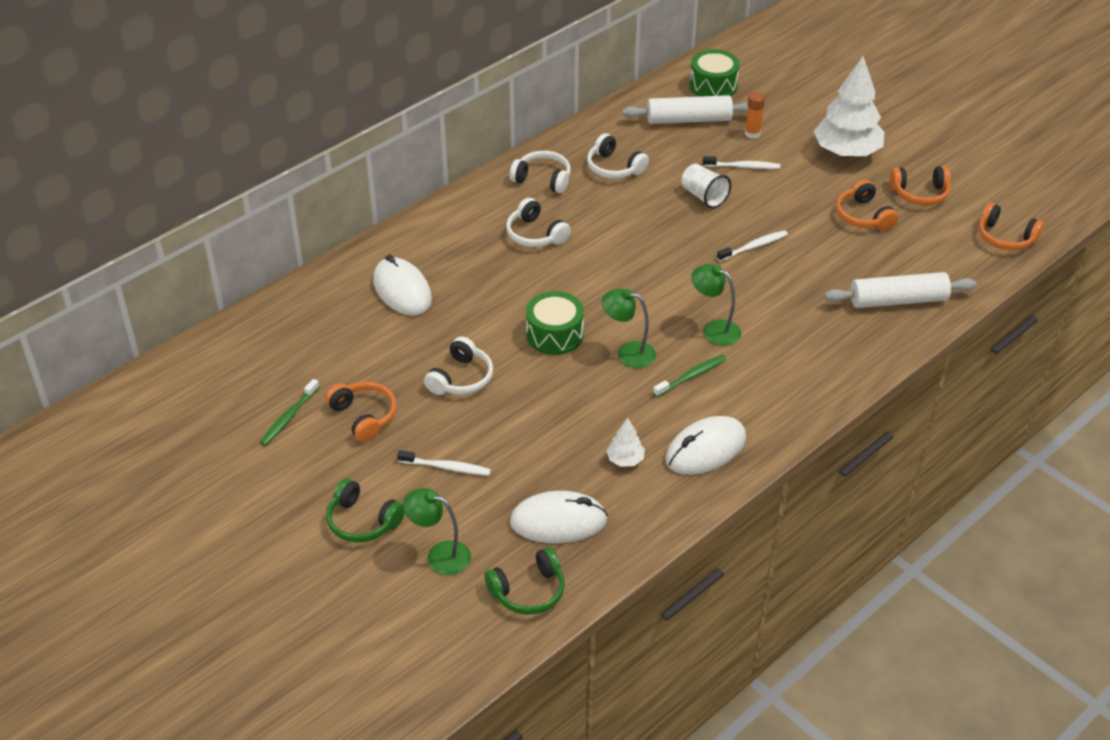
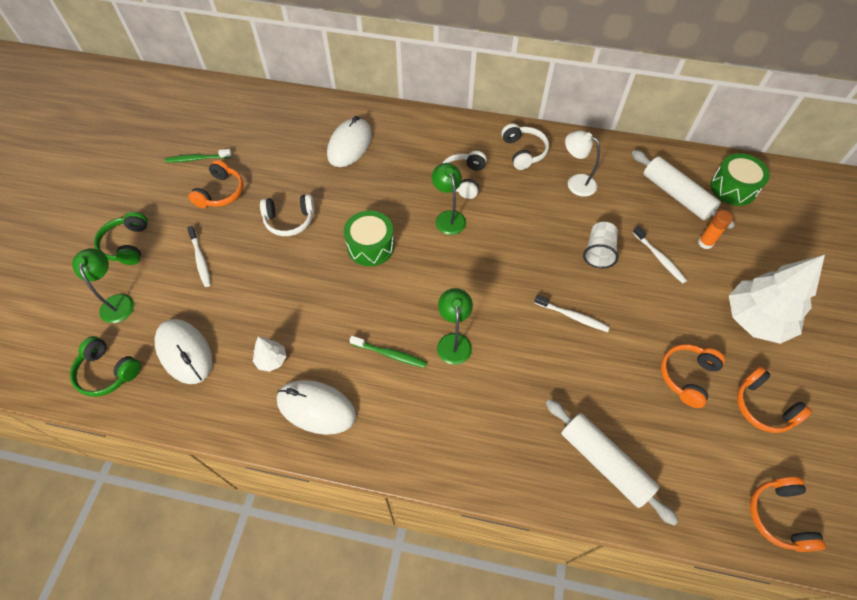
camera: 55 degrees right, 15 degrees up
(614, 167) = (576, 182): white headphones -> white lamp
(628, 353) = (384, 300): green lamp -> green lamp (448, 217)

